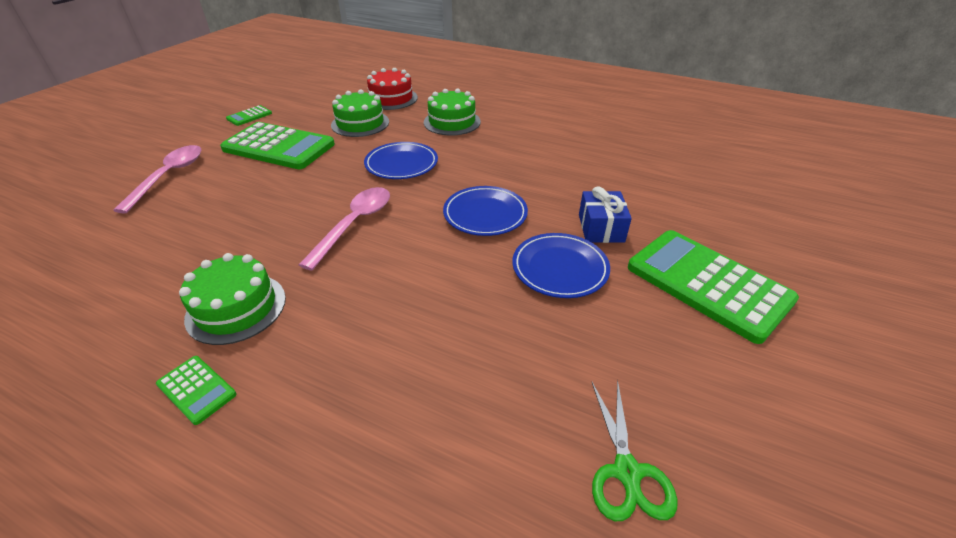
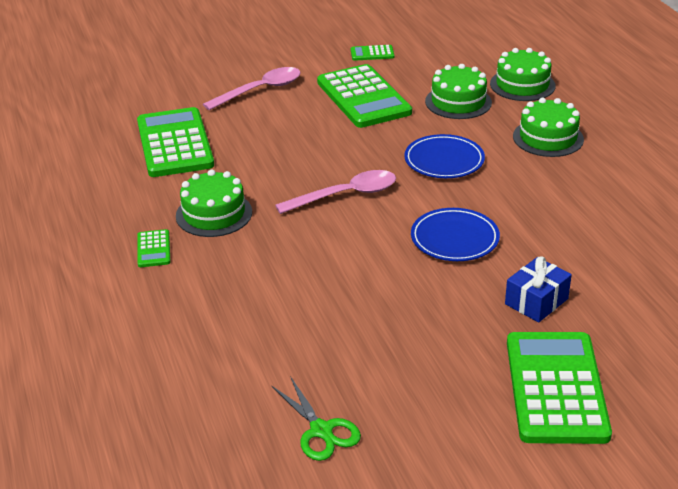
camera: 45 degrees right, 5 degrees down
(112, 261) = (174, 143): none -> green calculator
(391, 98) = (522, 85): red cake -> green cake
(560, 268) = (453, 309): blue plate -> none
(627, 471) = (321, 430): green scissors -> green scissors turned 75 degrees counterclockwise

